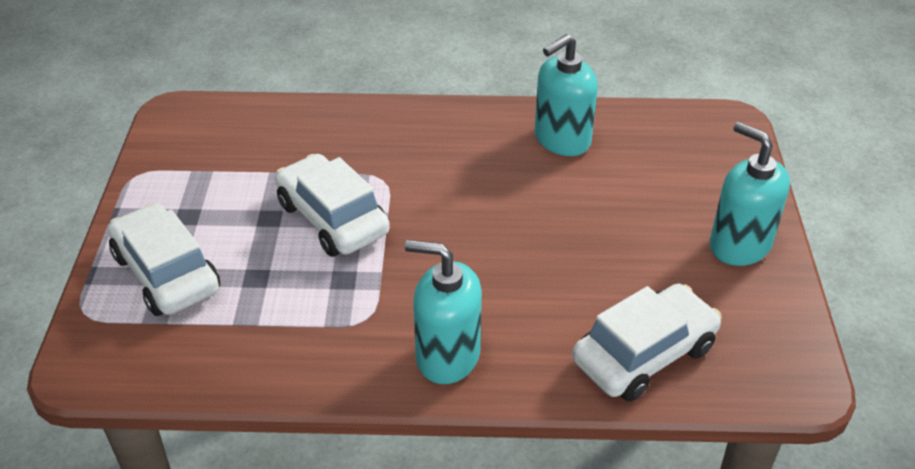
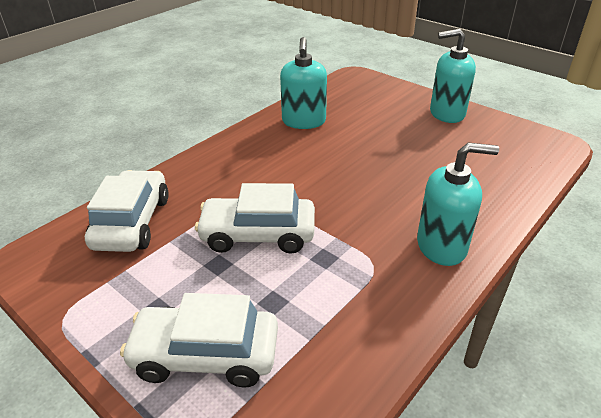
camera: 50 degrees left, 5 degrees down
(447, 356) = (442, 246): turquoise soap dispenser -> turquoise soap dispenser turned 150 degrees counterclockwise
(644, 354) = (502, 176): white car -> white car (132, 222)

